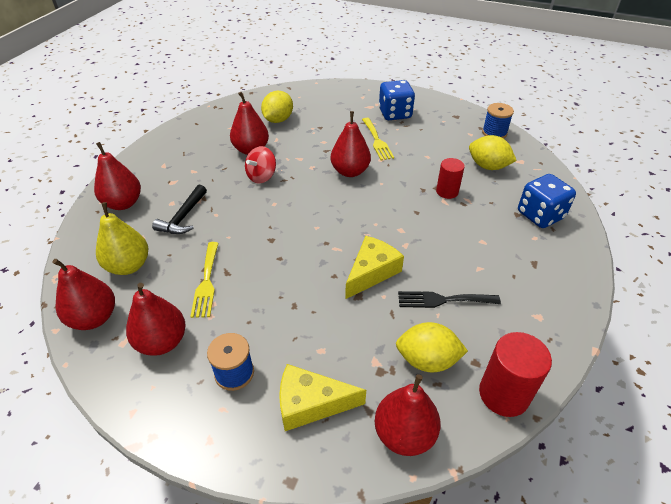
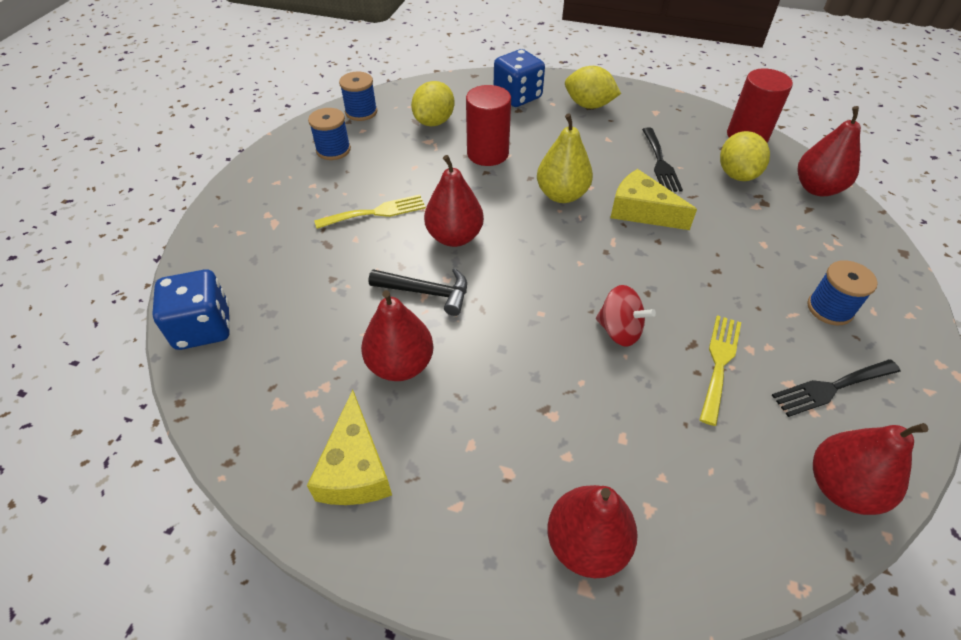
camera: 95 degrees left, 5 degrees up
(129, 266) = (729, 475): yellow pear -> yellow pear (562, 195)
(162, 342) = (831, 388): red pear -> black fork
(183, 217) = (600, 427): black hammer -> black hammer (427, 292)
(206, 282) = (719, 363): yellow fork -> yellow fork turned 60 degrees counterclockwise
(261, 176) = (477, 337): red spinning top -> red spinning top (619, 330)
(278, 120) = (301, 339): yellow lemon -> yellow lemon (589, 105)
(311, 404) = (826, 246): yellow cheese -> yellow cheese (355, 468)
(395, 114) = (302, 195): blue dice -> blue dice (203, 328)
(444, 123) = (333, 150): none -> blue spool
(447, 191) = (487, 153): red cylinder -> red cylinder, size x1.54

